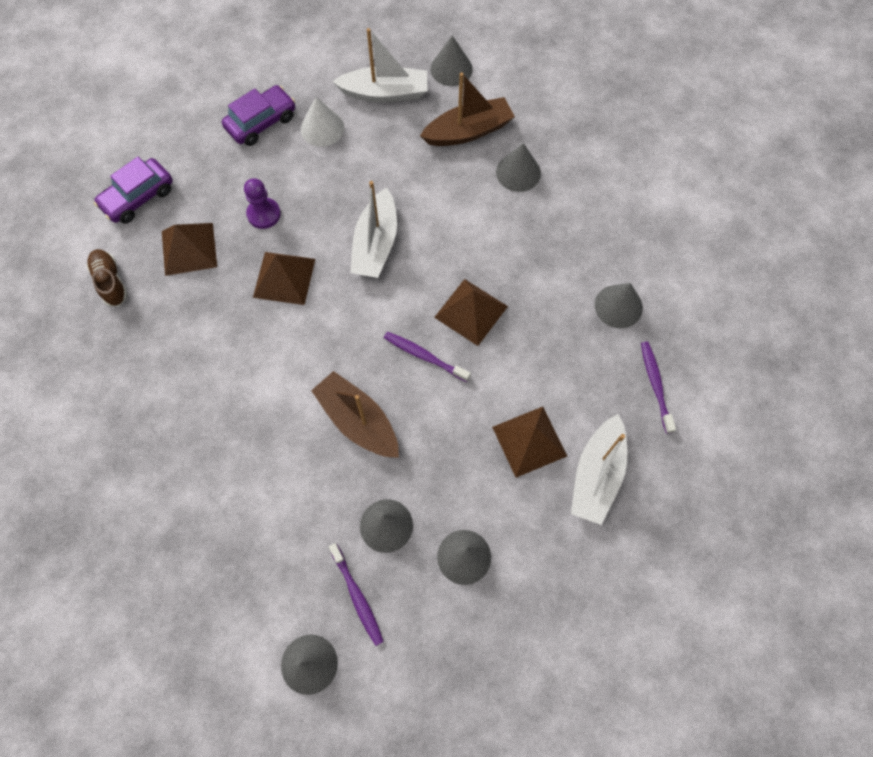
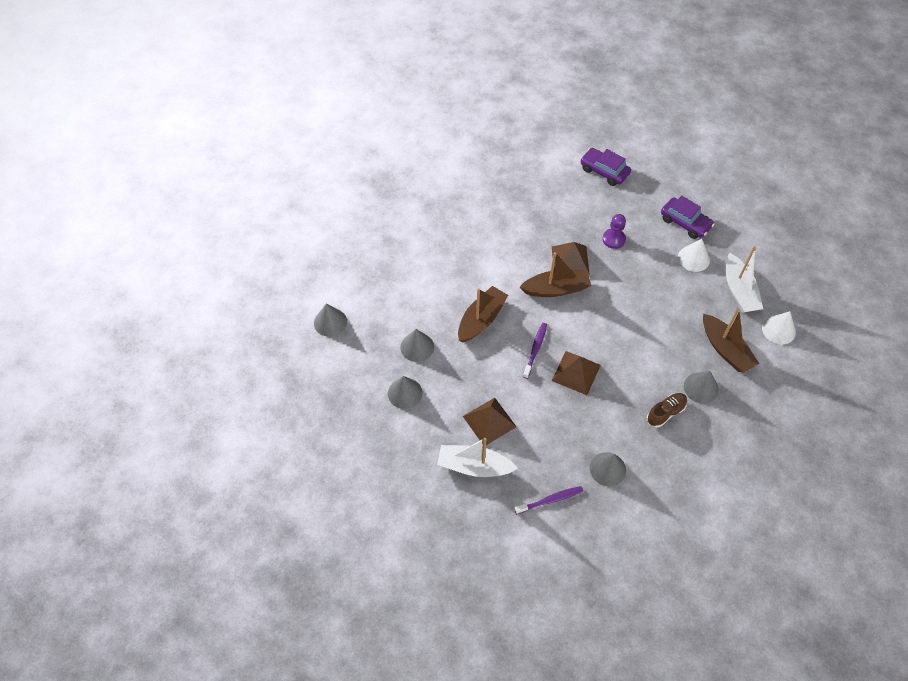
camera: 80 degrees right, 10 degrees down
(110, 282) = (541, 173): brown shoe -> brown shoe (666, 412)
(189, 248) = (576, 206): brown pyramid -> none
(329, 307) = (556, 289): none -> brown boat
(357, 596) = (371, 339): purple toothbrush -> none
(376, 244) = (611, 307): white boat -> none
(451, 69) = (778, 330): grey cone -> white cone

